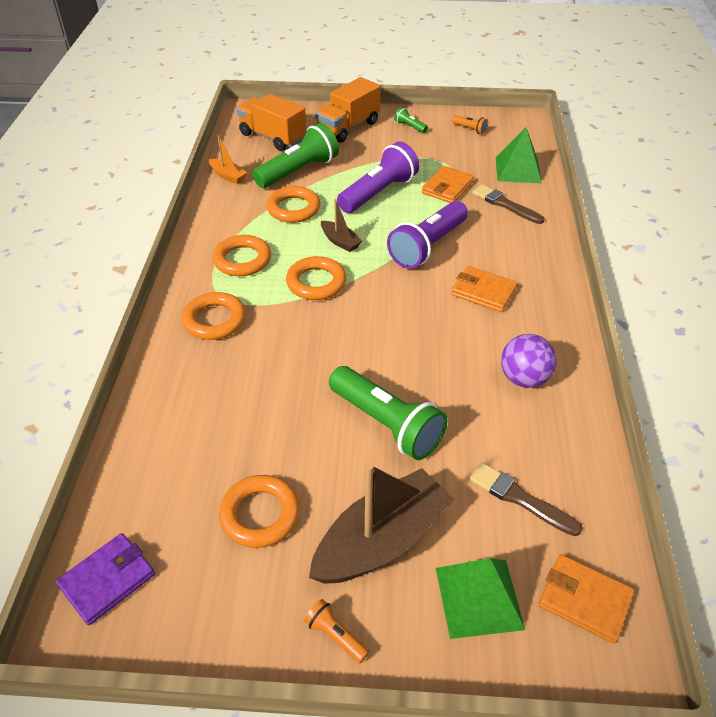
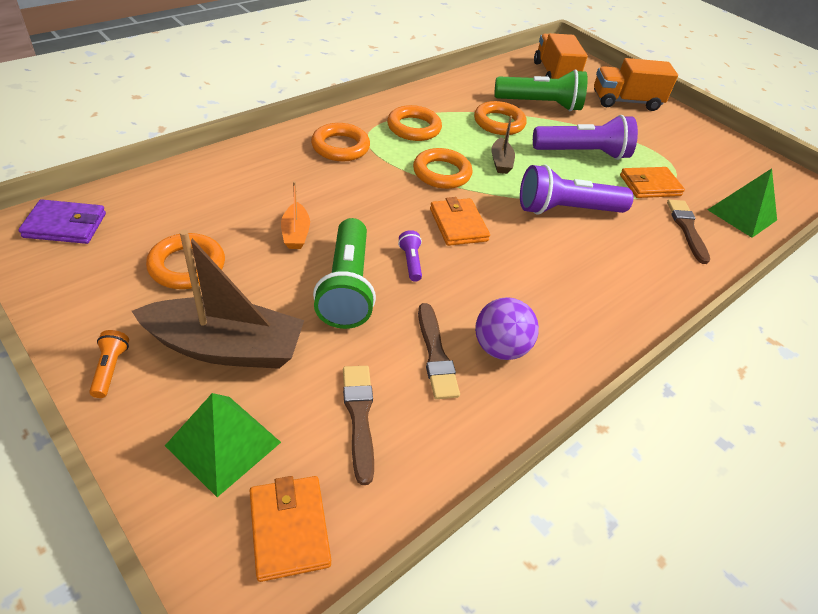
camera: 40 degrees right, 0 degrees up
(228, 176) = (483, 78): orange boat -> orange boat (295, 233)
(396, 368) = (411, 262): none -> purple flashlight
(410, 127) = (682, 130): green flashlight -> none
(470, 129) = (739, 162): orange flashlight -> none
(483, 292) = (564, 269): orange wallet -> orange wallet (458, 225)
(499, 417) = (435, 354): none -> brown brush

